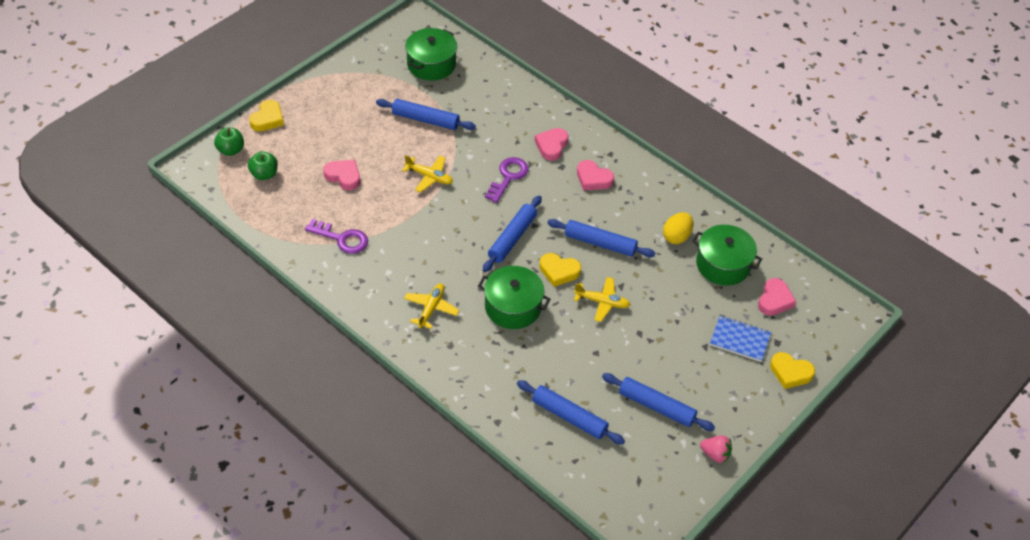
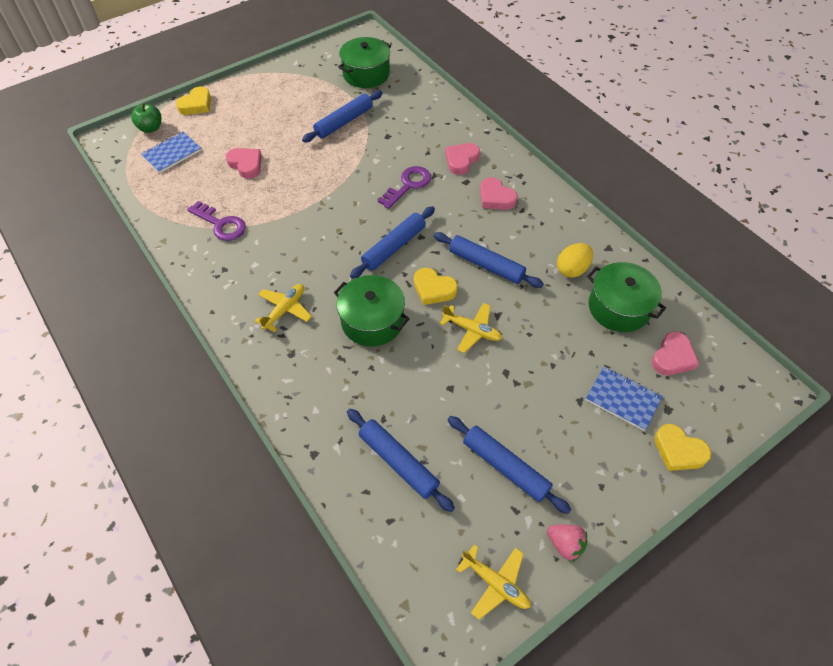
camera: 15 degrees right, 5 degrees up
(264, 174) = (172, 153): green apple -> blue notebook
(425, 119) = (344, 122): blue rolling pin -> blue rolling pin turned 75 degrees counterclockwise
(429, 177) = (329, 175): yellow plane -> yellow plane (495, 583)

